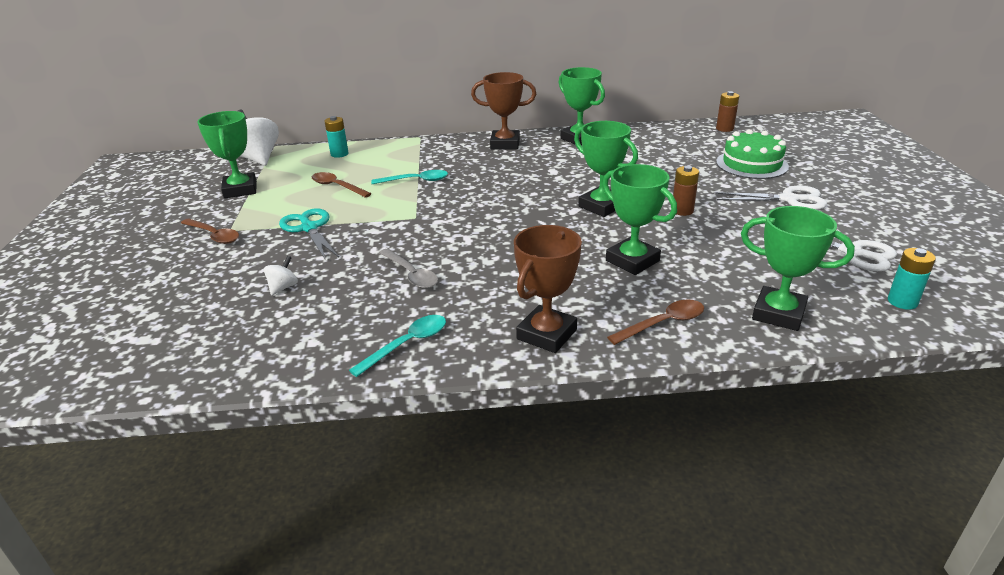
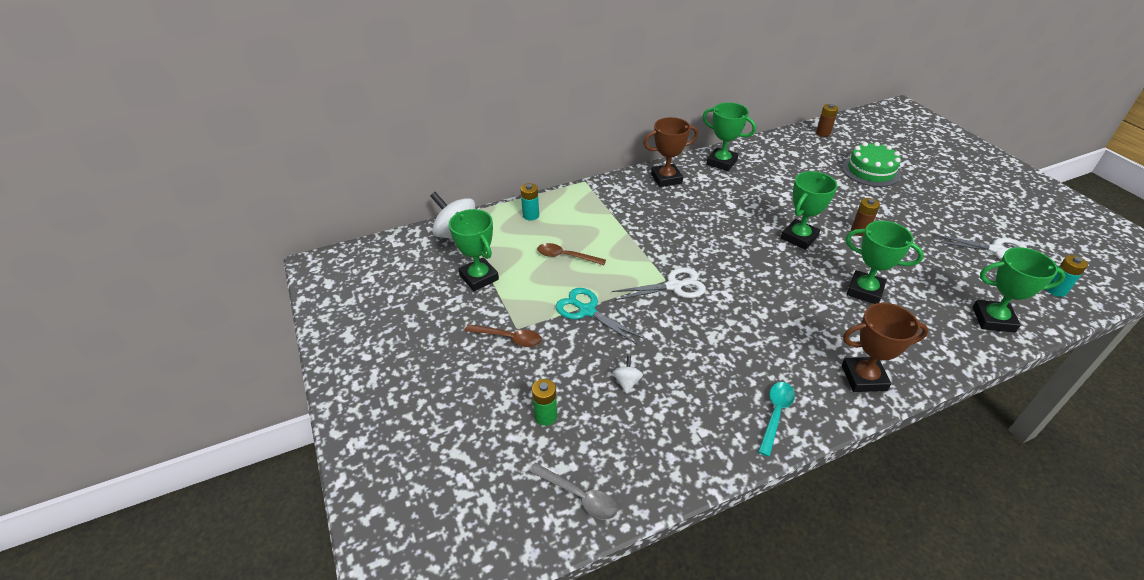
camera: 20 degrees left, 10 degrees up
(176, 297) = (545, 416): none -> green battery
(411, 275) = (717, 343): grey spoon -> grey spoon (579, 496)
(416, 181) = (629, 236): turquoise spoon -> none
(546, 334) = (863, 378): brown trophy -> brown trophy turned 75 degrees clockwise
(601, 206) = (799, 237): green trophy -> green trophy turned 75 degrees counterclockwise
(663, 323) = (930, 347): brown spoon -> none
(789, 199) = (922, 204): white scissors -> white scissors (674, 286)

